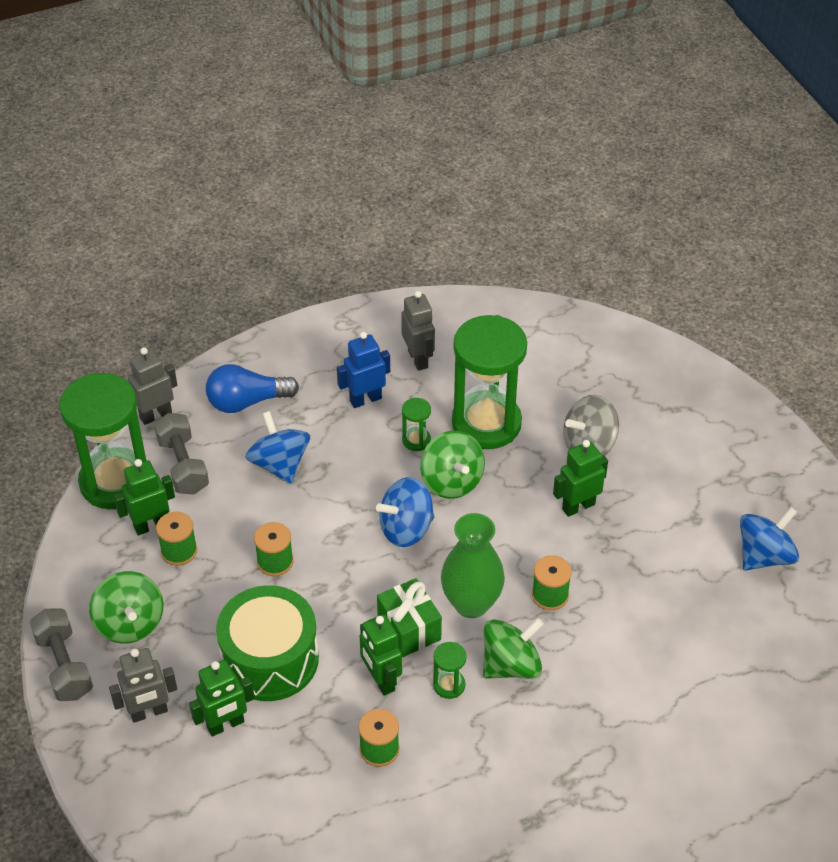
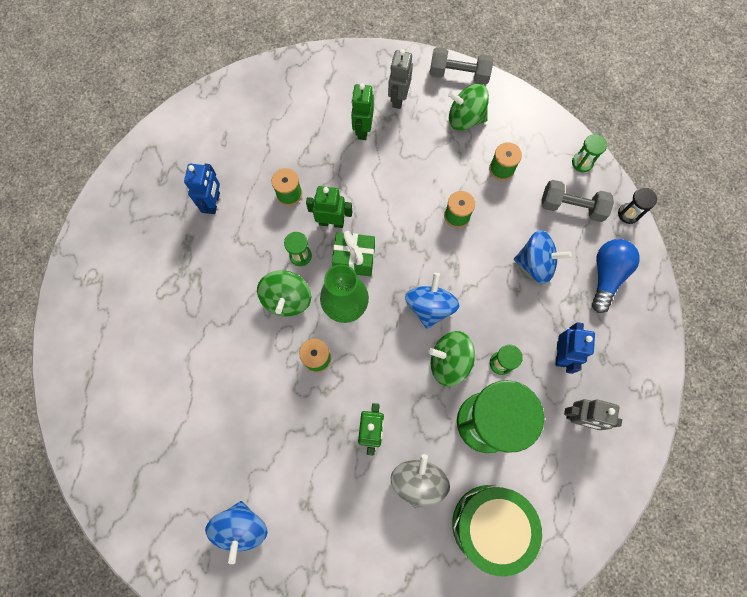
camera: 125 degrees right, 25 degrees up
(115, 482) = (582, 163): green hourglass -> green hourglass, size x0.41
(151, 525) = (532, 164): green robot -> none
(155, 415) = (628, 214): grey robot -> black hourglass
(270, 659) = (389, 174): green drum -> green drum (490, 525)
(459, 828) = (213, 203): none -> blue robot

